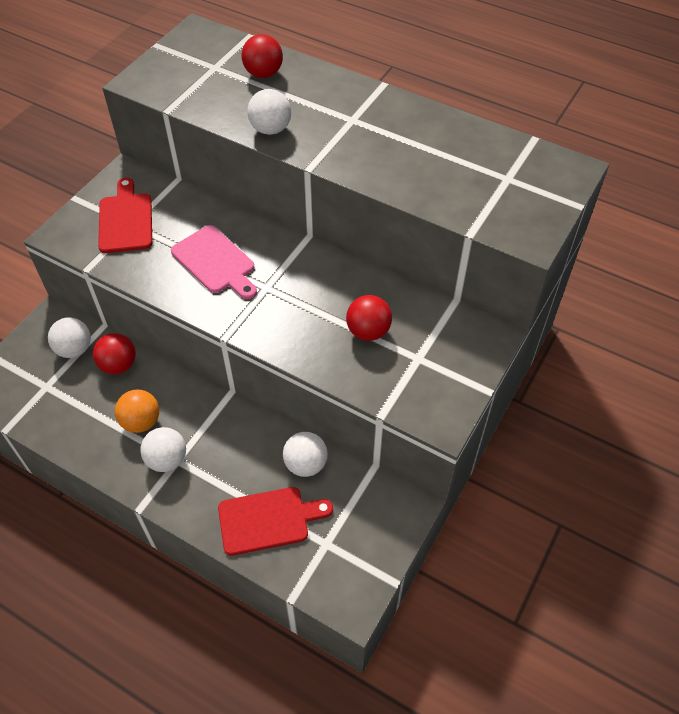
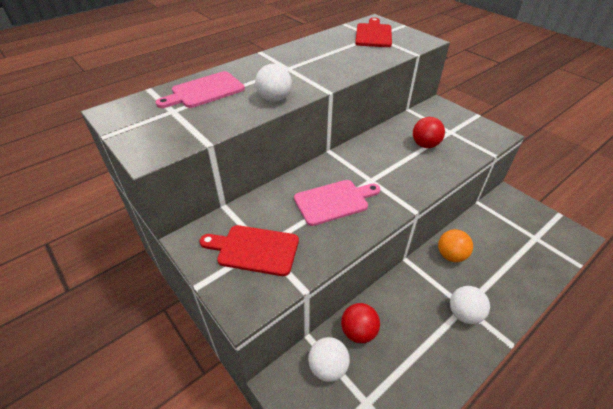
camera: 70 degrees left, 10 degrees down
(141, 422) = (423, 325): orange ball -> orange ball (451, 255)
(263, 74) = (205, 91): red ball -> pink cutting board
(268, 520) = (519, 263): red cutting board -> red cutting board (373, 34)
(305, 464) = (474, 233): white ball -> none

